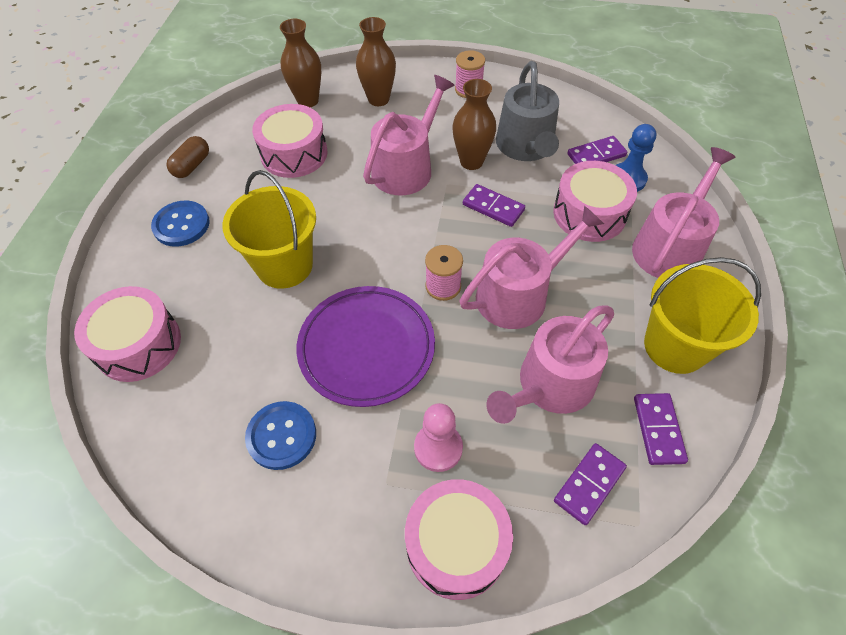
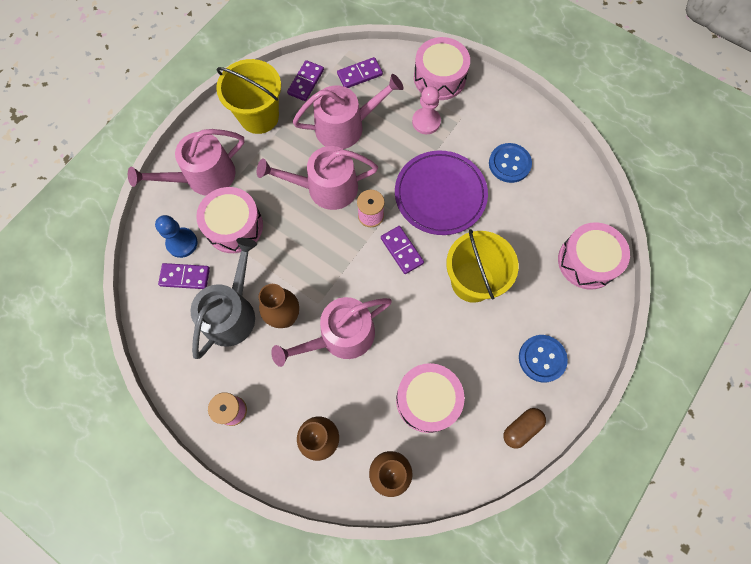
camera: 155 degrees left, 15 degrees up
(493, 207) = (297, 264): purple domino -> purple domino (402, 250)

